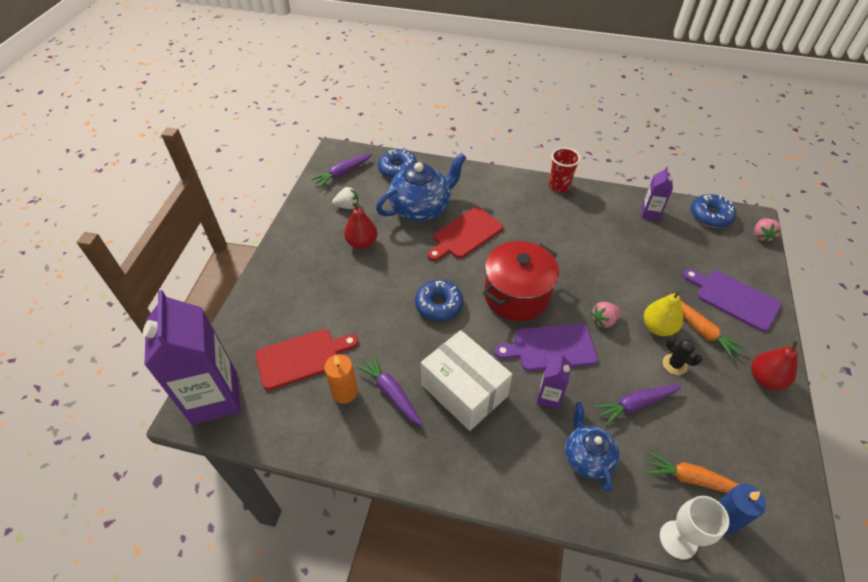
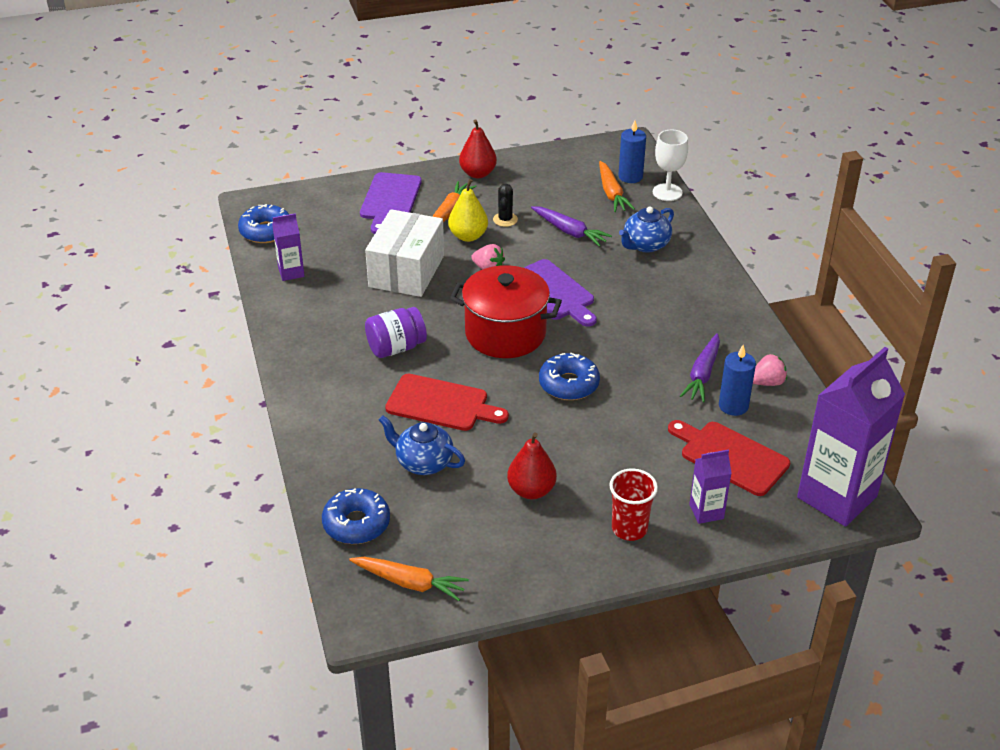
camera: 120 degrees left, 10 degrees down
(342, 173) = (410, 583): purple carrot -> orange carrot
(345, 392) = (733, 406): orange candle -> blue candle
(347, 206) = (476, 540): white strawberry -> none
(421, 208) = (423, 462): blue teapot -> blue teapot, size x0.61
(464, 390) = (652, 330): white box -> white box (406, 271)
(535, 234) = (396, 348): none -> purple jar
(549, 397) = (609, 279): purple carton -> purple carton (706, 511)
(559, 186) = (287, 354): red cup -> red cup (629, 529)
(761, 236) = (277, 195): pink strawberry -> pink strawberry (767, 382)

